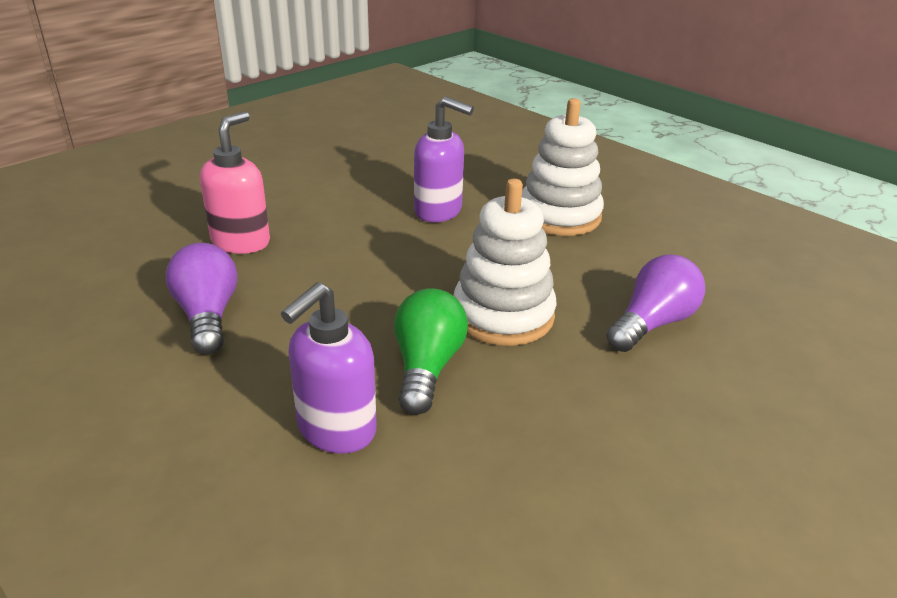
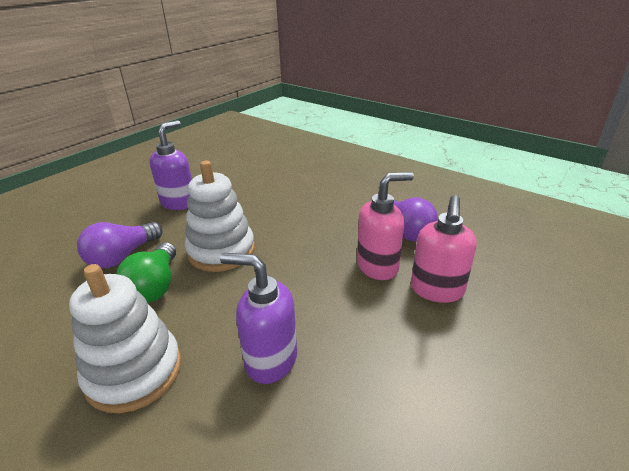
camera: 175 degrees right, 0 degrees up
(289, 272) = (378, 266): none -> pink soap dispenser
(336, 430) = (306, 191): purple soap dispenser -> purple soap dispenser (179, 203)
(427, 367) = (268, 218): green light bulb -> green light bulb (155, 286)

